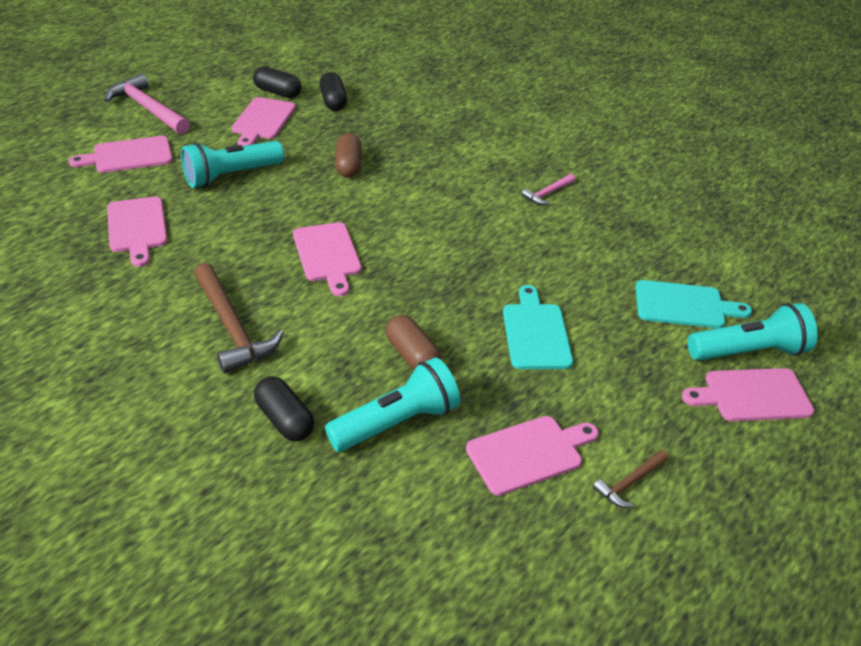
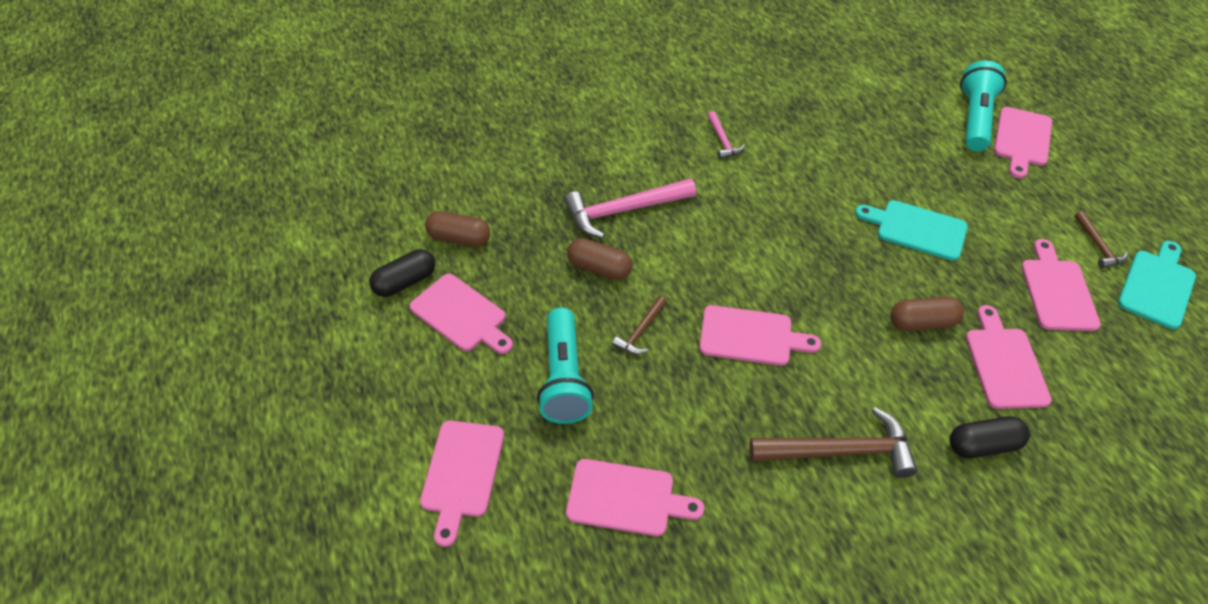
camera: 60 degrees left, 10 degrees up
(147, 108) = (355, 426): pink hammer -> pink hammer (623, 211)
(296, 199) = (640, 331): none -> brown hammer
(333, 101) = (459, 238): black capsule -> brown capsule
(397, 422) = (1004, 363): turquoise flashlight -> pink cutting board
(684, 305) = (910, 127): turquoise cutting board -> turquoise cutting board (1157, 286)

